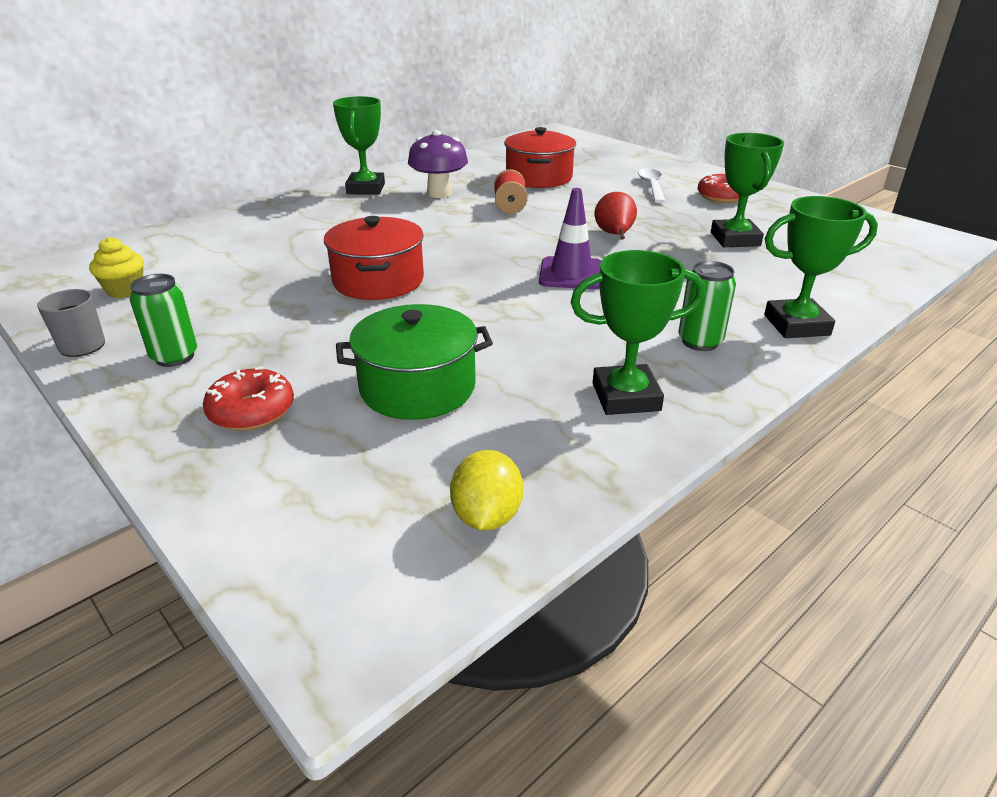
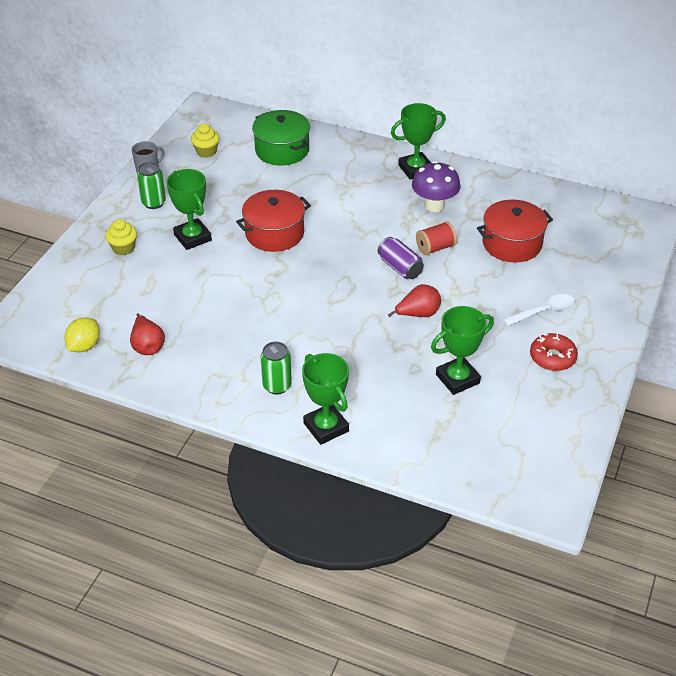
camera: 65 degrees right, 10 degrees up
(251, 411) = (123, 248): red donut -> yellow cupcake
(417, 387) = (169, 291): green pot -> green pot (282, 150)
(486, 516) = (84, 346): yellow lemon -> yellow lemon turned 45 degrees counterclockwise
(526, 228) = (400, 267): none -> purple can
(540, 437) = (147, 346): none -> red pear
(571, 274) = (337, 309): purple traffic cone -> none
(626, 397) = (199, 367): green trophy -> green trophy (192, 237)

